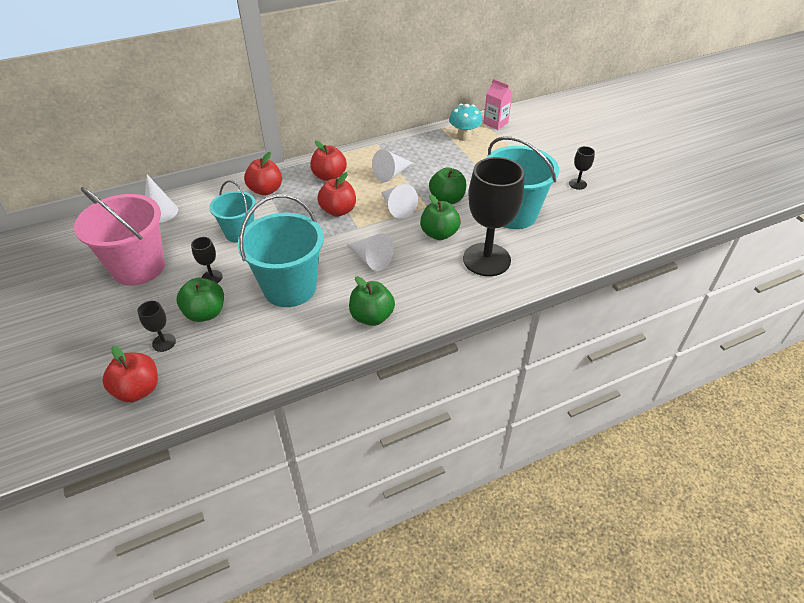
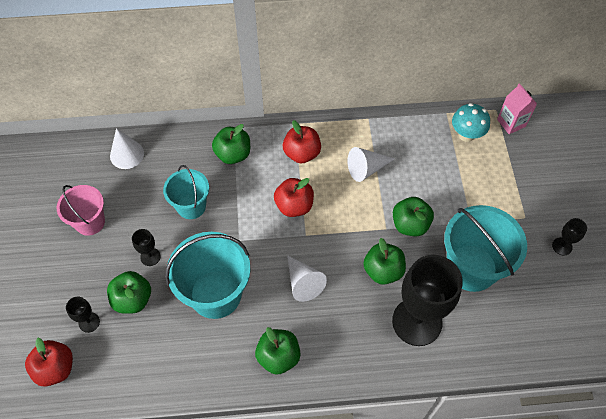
camera: 20 degrees right, 15 degrees up
(138, 267) = (90, 222): pink bucket -> pink bucket, size x0.61
(266, 190) = (233, 154): red apple -> green apple
(397, 208) = (354, 220): white cone -> none

